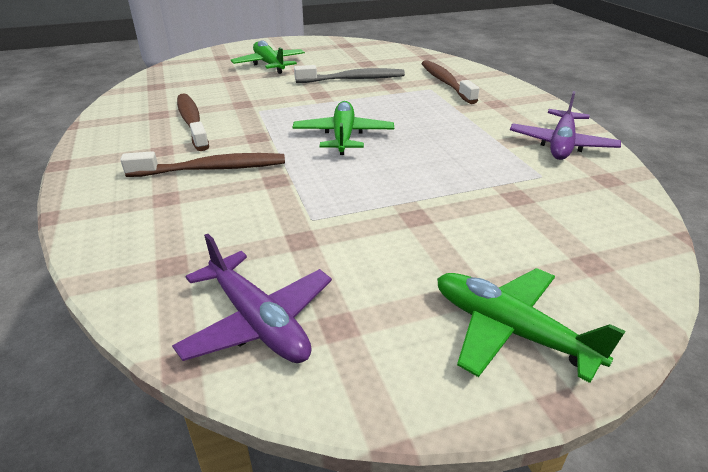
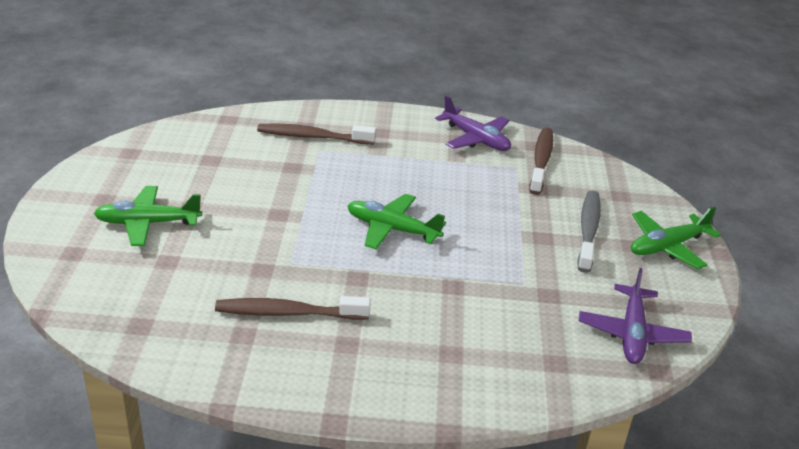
camera: 70 degrees left, 0 degrees up
(212, 169) = (411, 317): brown toothbrush -> brown toothbrush (541, 161)
(258, 322) = (632, 334): purple plane -> purple plane turned 120 degrees clockwise
(353, 79) = (254, 182): grey toothbrush -> grey toothbrush (588, 230)

